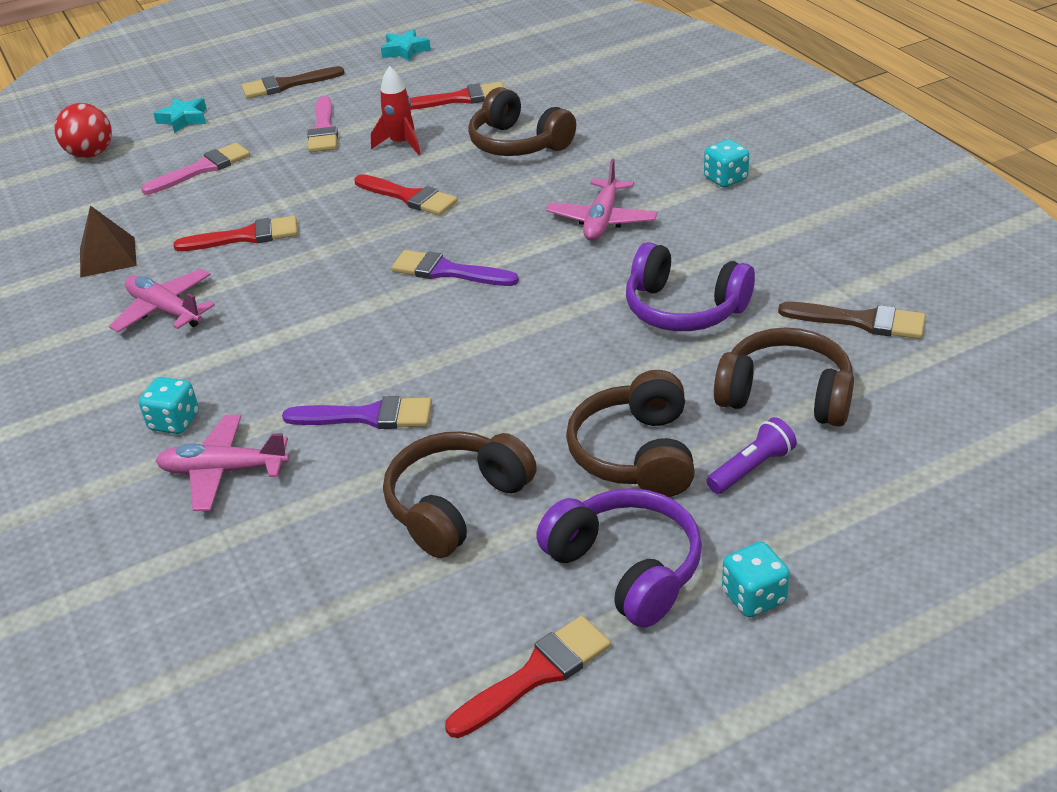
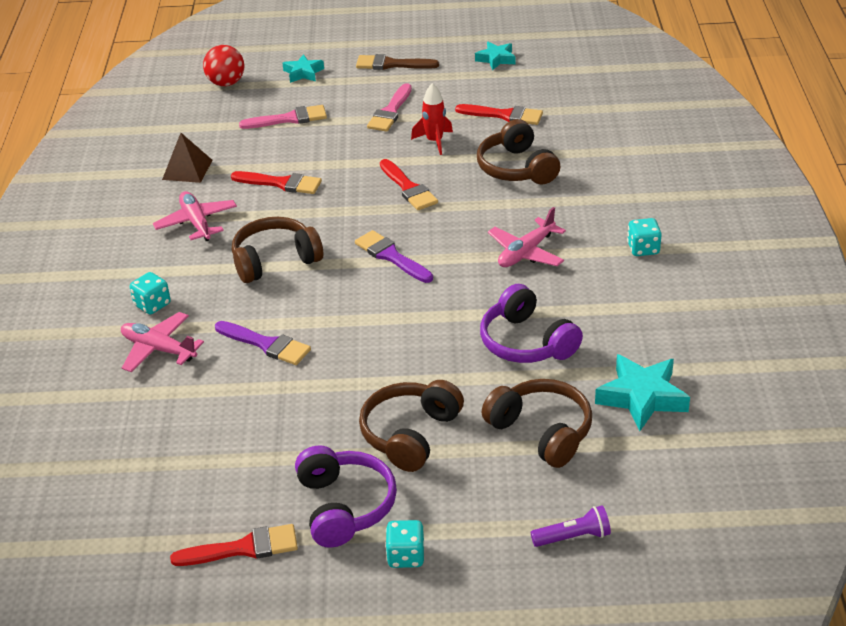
camera: 25 degrees right, 0 degrees up
(457, 505) = (276, 425): brown headphones -> brown headphones (275, 260)
(751, 468) = (475, 473): purple flashlight -> purple flashlight (573, 537)
(861, 321) = (642, 397): brown brush -> turquoise star

